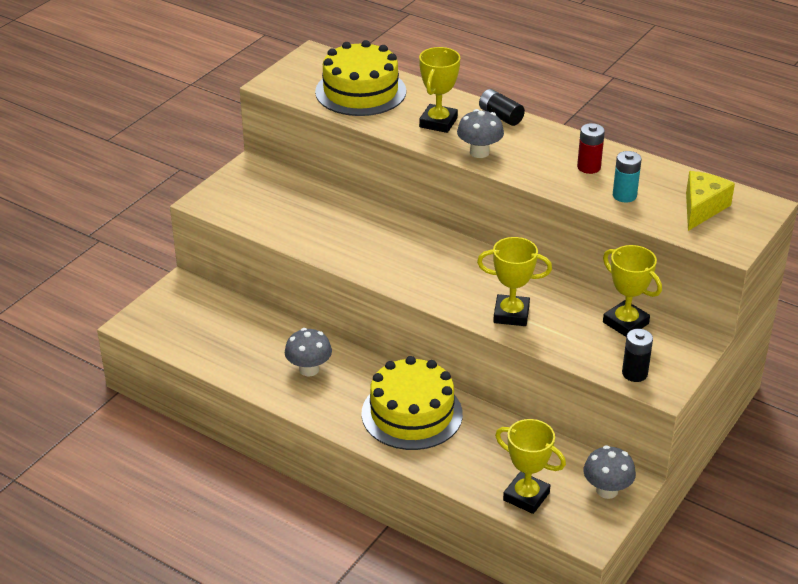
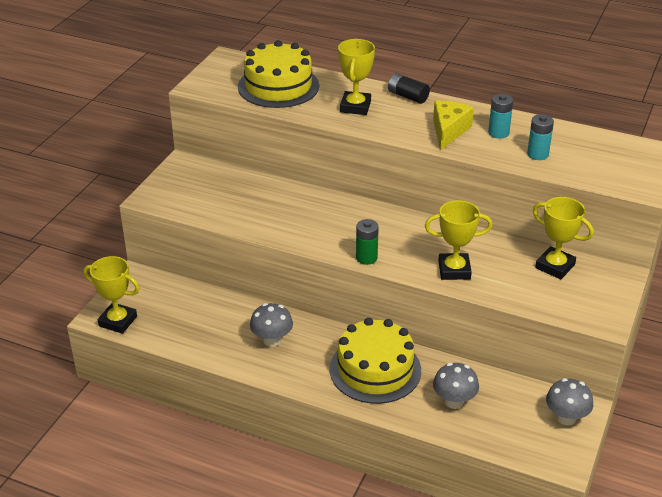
camera: 10 degrees left, 0 degrees up
(419, 290) = (366, 258): none -> green battery
(479, 152) = (400, 129): grey mushroom -> grey mushroom (454, 401)
(526, 496) = (498, 433): yellow trophy -> yellow trophy (118, 321)
(588, 167) = (498, 133): red battery -> turquoise battery
(634, 373) = (578, 311): black battery -> none
(702, 208) = (607, 159): yellow cheese -> yellow cheese (448, 131)

